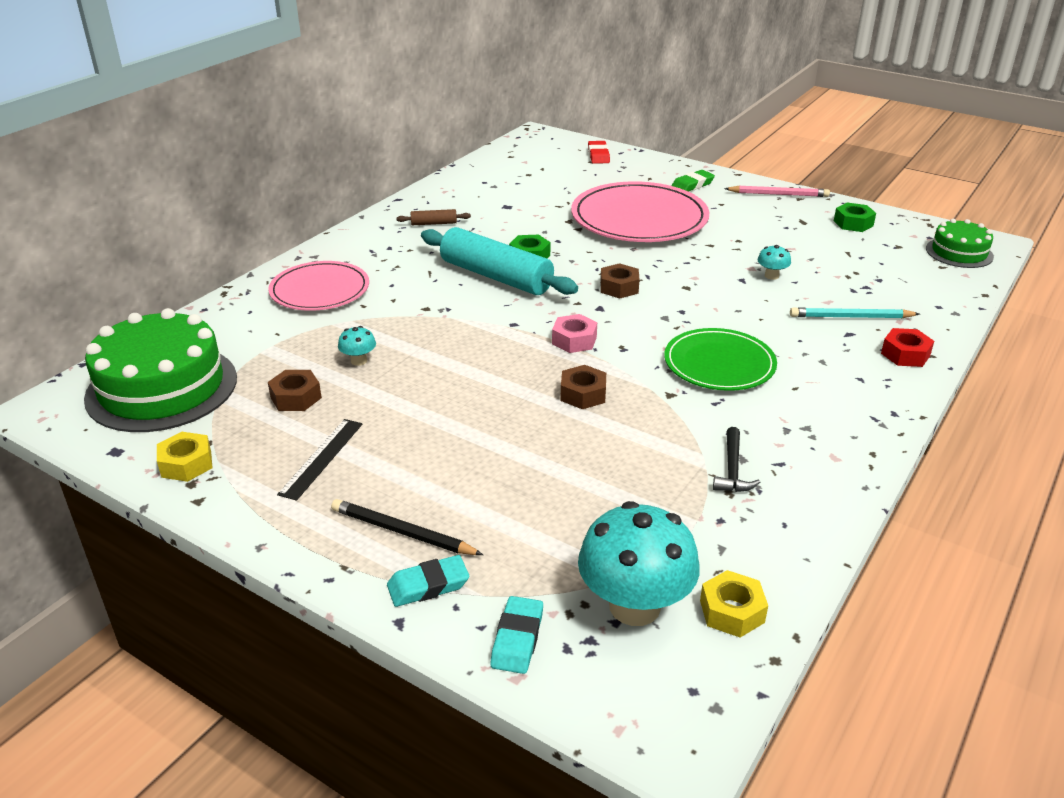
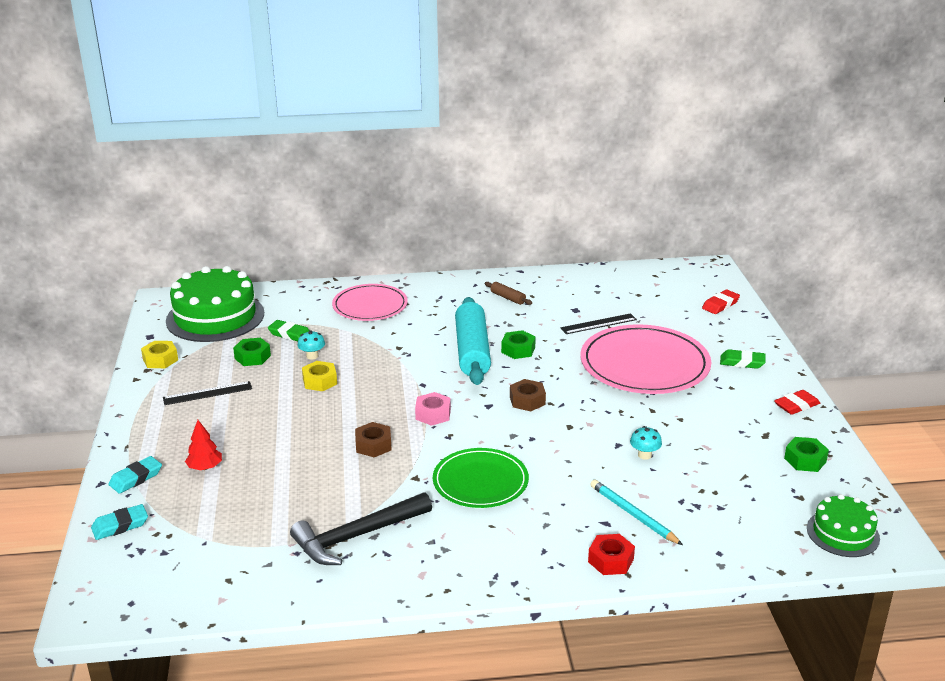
camera: 50 degrees right, 5 degrees down
(290, 356) = (290, 334): none -> green eraser
(296, 397) = (252, 357): brown nut -> green nut
(402, 532) = (171, 449): black pencil -> none
(428, 585) = (136, 478): turquoise eraser -> turquoise eraser turned 75 degrees counterclockwise
(477, 520) = (205, 467): none -> red tree
(546, 207) = (598, 324): none -> black ruler
(634, 606) = (183, 553): turquoise mushroom -> none
(732, 469) = (357, 536): black hammer -> black hammer, size x1.90
(732, 611) = (211, 591): yellow nut -> yellow nut (320, 381)
(778, 194) = (796, 405): pink pencil -> red eraser

